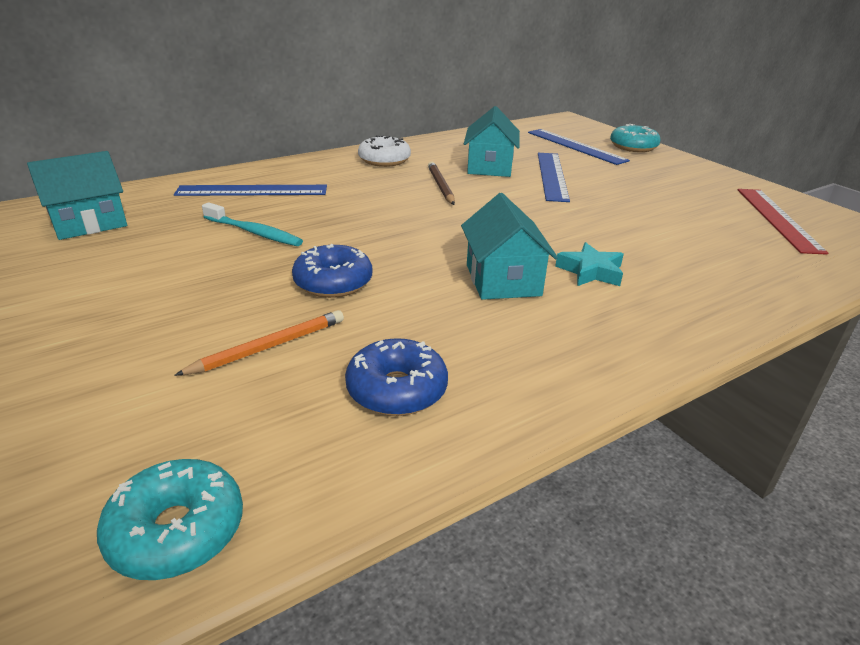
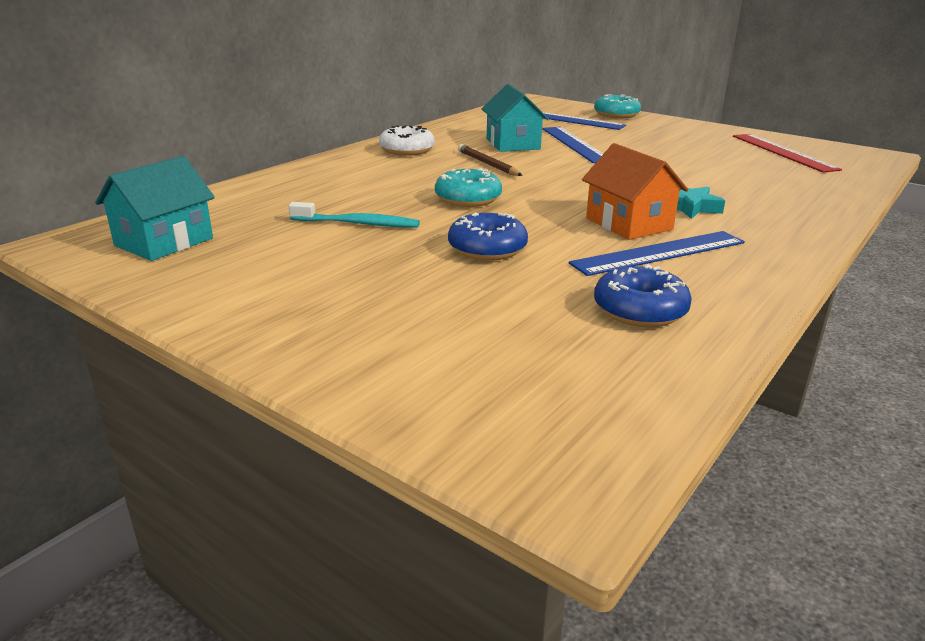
camera: 20 degrees left, 5 degrees down
(177, 531) = (588, 434): turquoise donut -> turquoise donut (468, 199)
(252, 191) = (306, 191): blue ruler -> blue ruler (659, 253)
(269, 346) = (493, 303): orange pencil -> none
(503, 280) = (628, 224): turquoise house -> orange house

